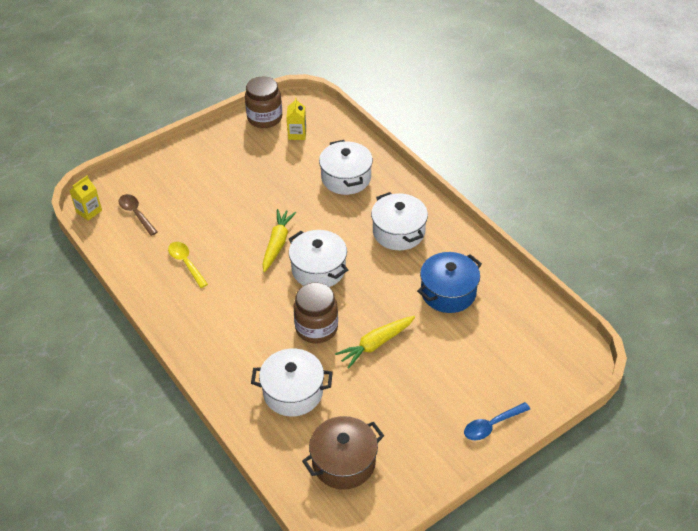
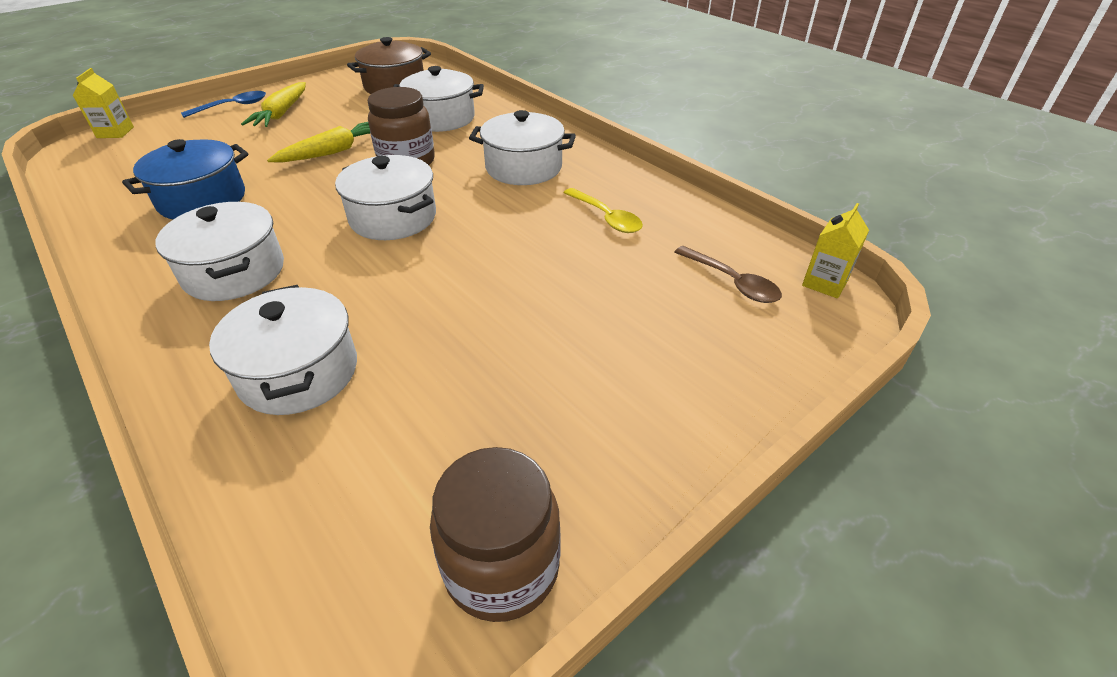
camera: 175 degrees right, 5 degrees down
(230, 316) = (523, 167): none -> white pot
(277, 244) = (459, 247): yellow carrot -> yellow carrot (281, 113)
(297, 134) = (401, 503): yellow carton -> yellow carton (115, 132)

